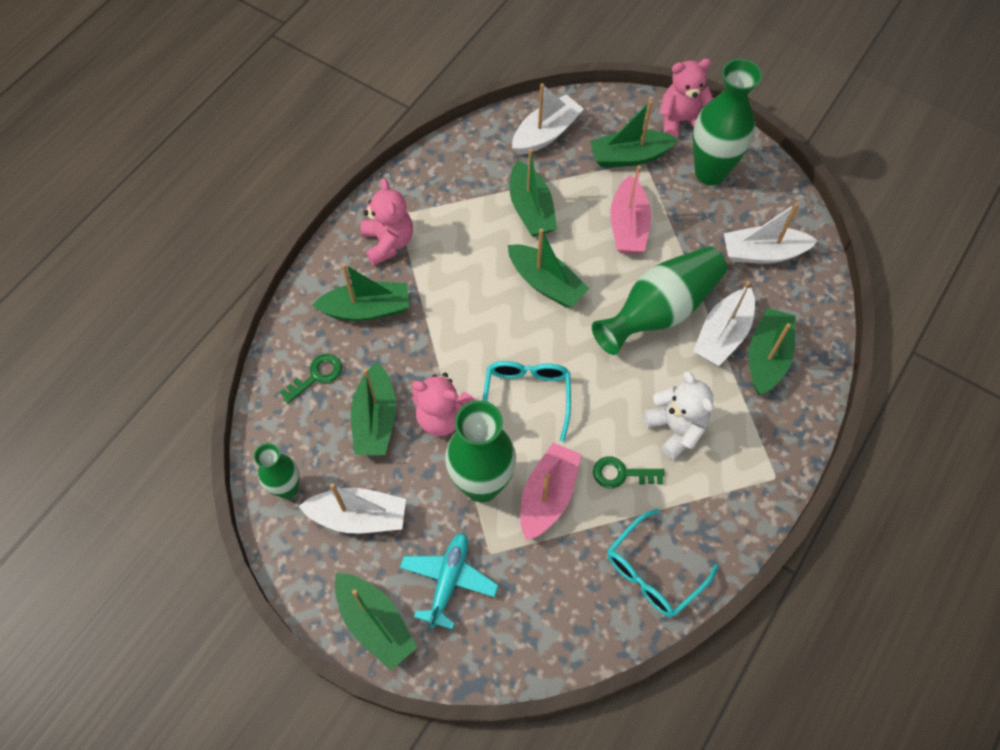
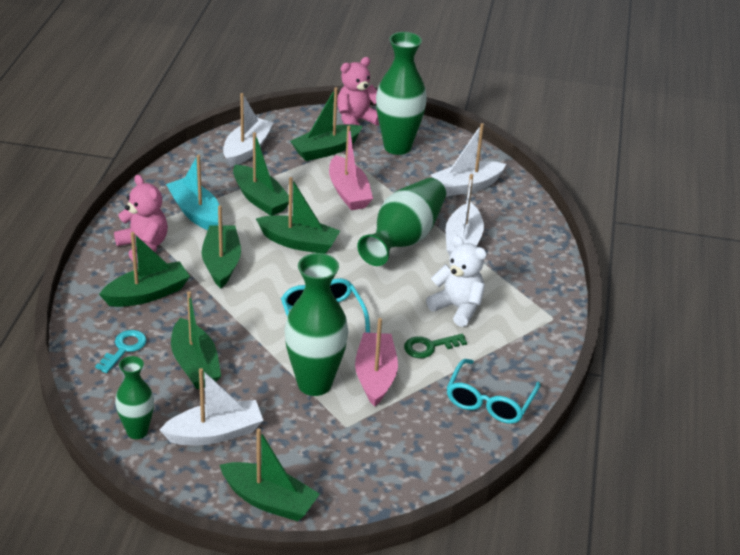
camera: 25 degrees left, 25 degrees down
(317, 376) = (124, 349): green key -> turquoise key
(442, 417) = (255, 348): pink teddy bear -> none
(448, 580) = (320, 454): turquoise plane -> none
(458, 210) = (196, 212): none -> turquoise boat
(767, 357) = (505, 247): green boat -> green boat (221, 263)

